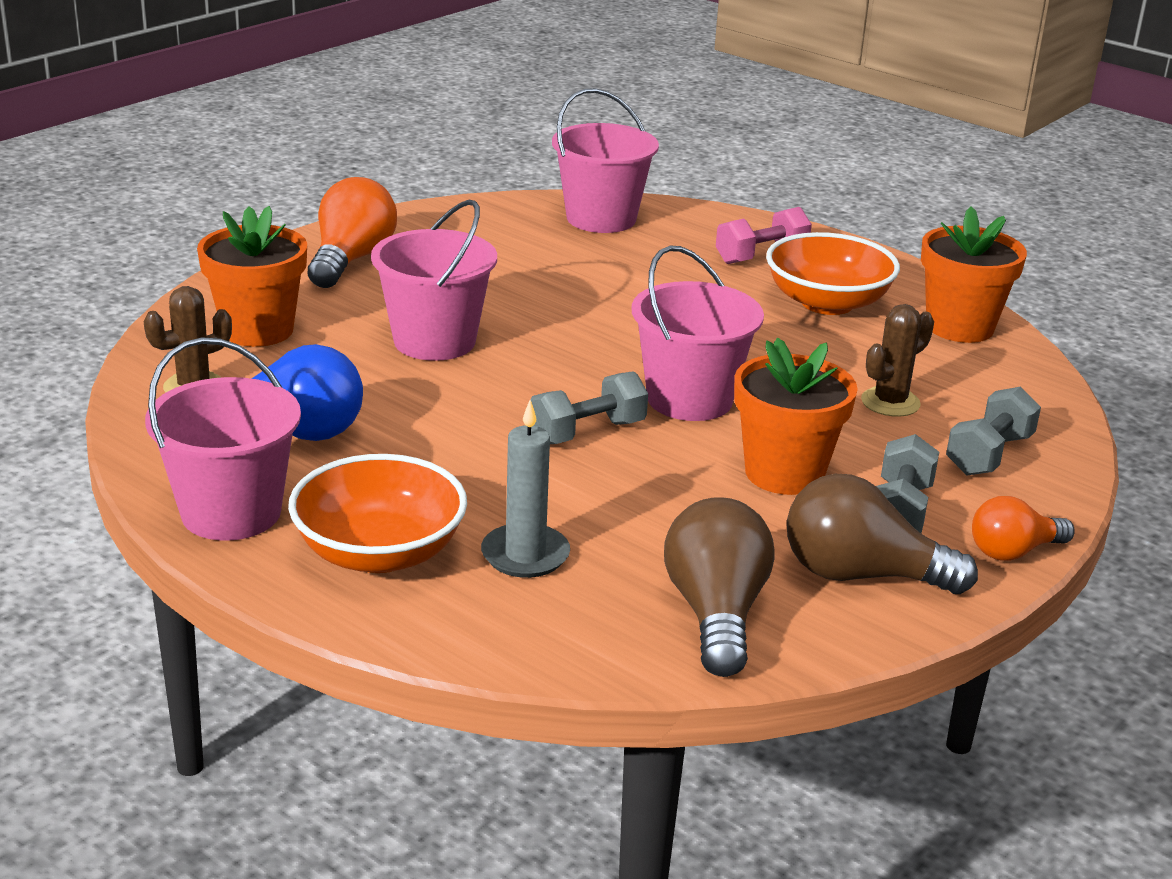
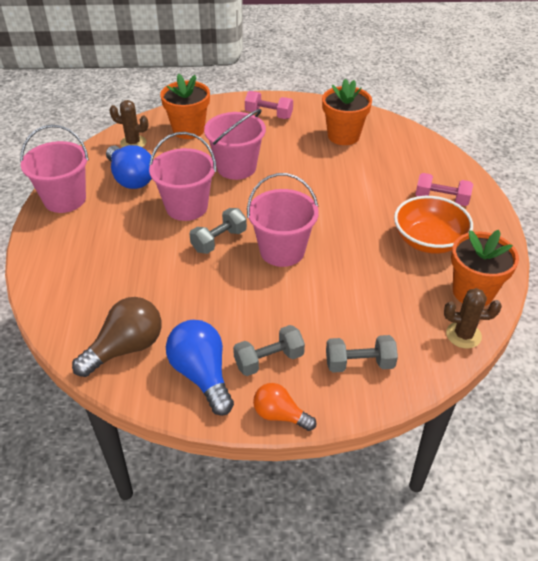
camera: 50 degrees right, 15 degrees up
(351, 260) = (268, 115): orange light bulb -> pink dumbbell
(379, 553) = (76, 244): orange bowl -> none
(525, 555) = (112, 277): grey candle -> none
(587, 432) = (219, 241): grey dumbbell -> grey dumbbell turned 60 degrees counterclockwise
(601, 218) = (401, 143): pink bucket -> pink bucket (186, 207)
(784, 473) = (257, 309): orange flower pot -> orange flower pot (343, 136)
(861, 575) = (202, 375): brown light bulb -> blue light bulb
(890, 402) = (363, 308): brown cactus -> brown cactus (463, 335)

